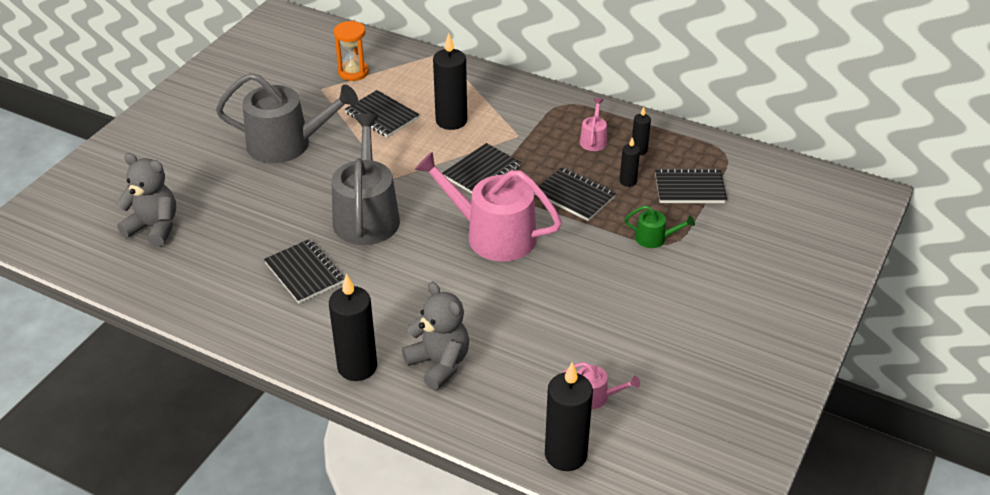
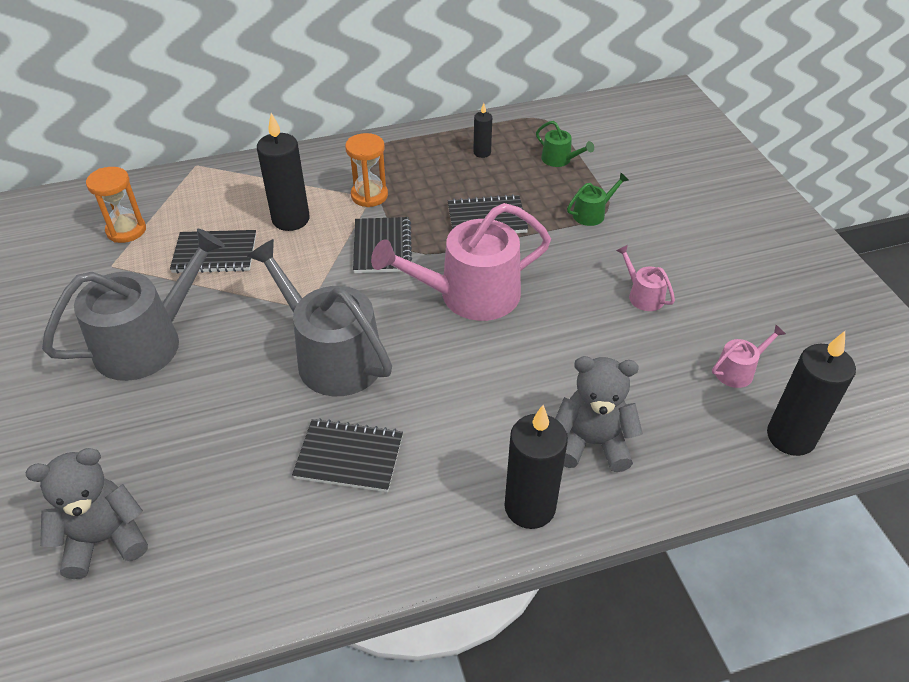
camera: 45 degrees left, 5 degrees up
(520, 134) = (369, 195): none -> orange hourglass
(593, 140) = (436, 165): pink watering can -> pink watering can (643, 295)
(628, 181) = (509, 182): black candle -> none
(690, 188) = (559, 159): black notebook -> green watering can

